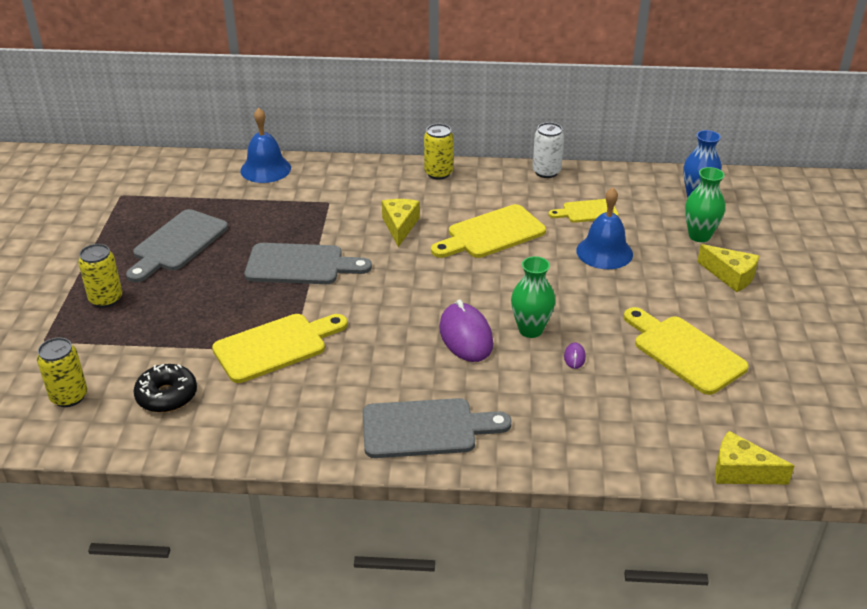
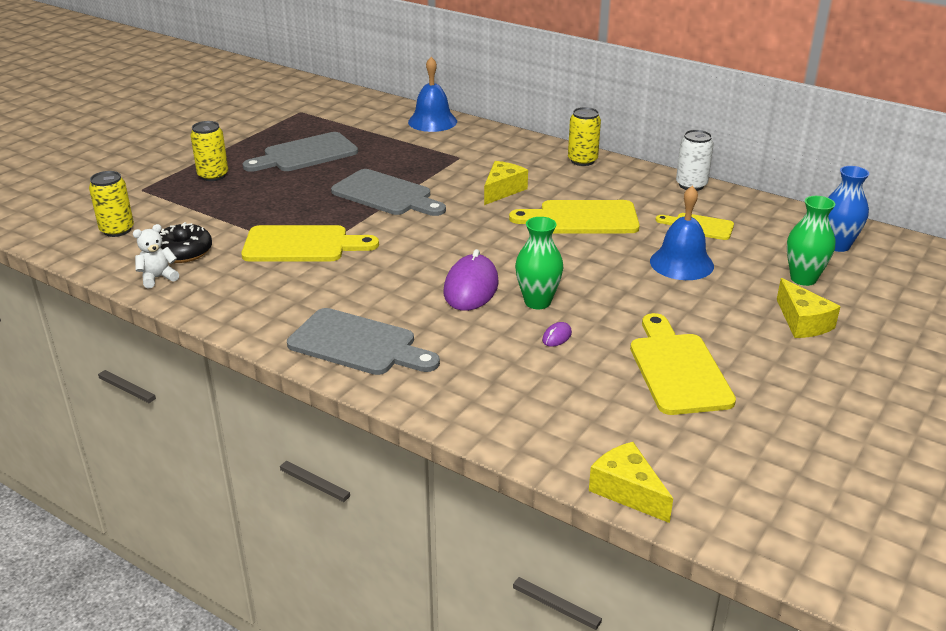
camera: 30 degrees right, 5 degrees down
(171, 434) = (158, 278): none -> white teddy bear

